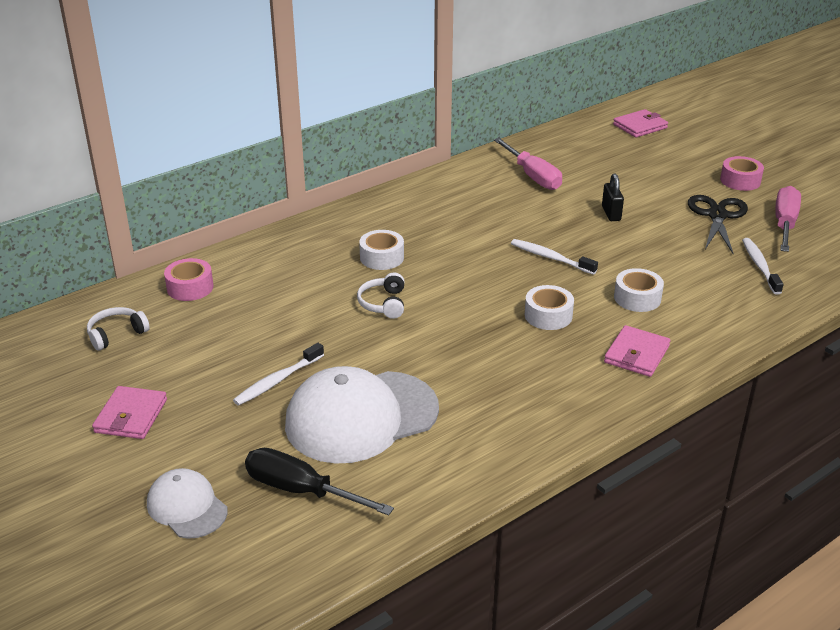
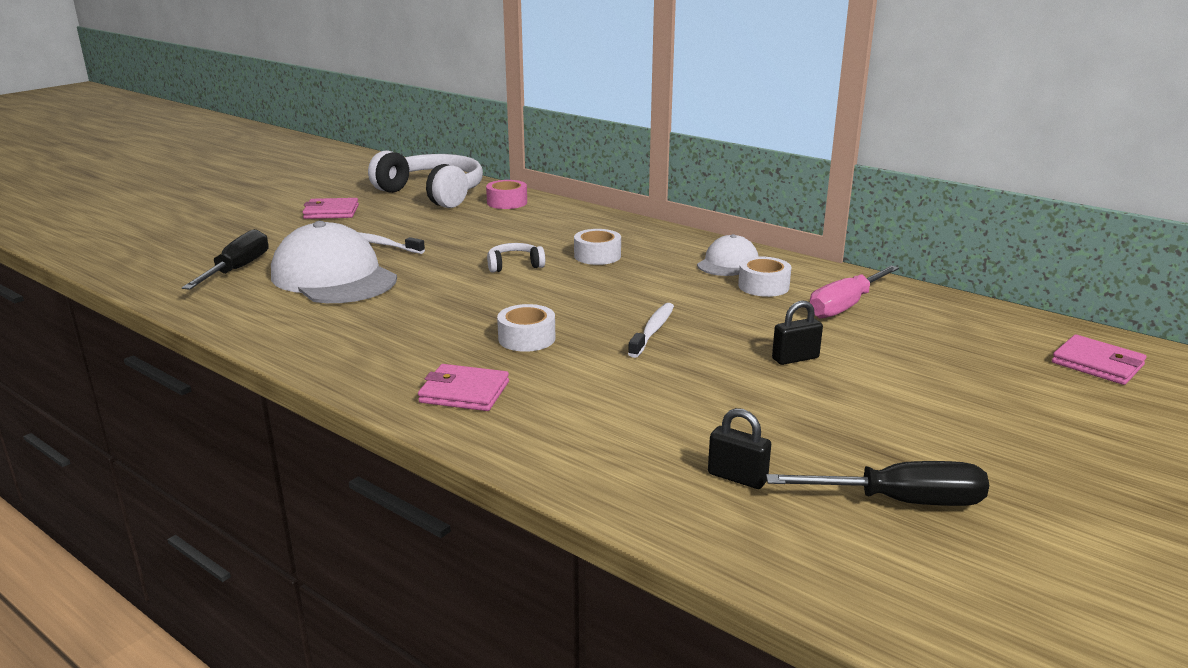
camera: 75 degrees right, 10 degrees down
(116, 334) = (433, 193): white headphones -> white headphones, size x2.30
(187, 507) = (225, 240): white cap -> white cap (728, 263)
(637, 298) = (591, 386): white tape -> white tape (763, 286)
(717, 216) = (867, 437): black scissors -> none
(740, 181) = (1014, 456): pink tape -> none
(760, 266) = (737, 477): white toothbrush -> black padlock
(784, 224) = (899, 501): pink screwdriver -> black screwdriver

